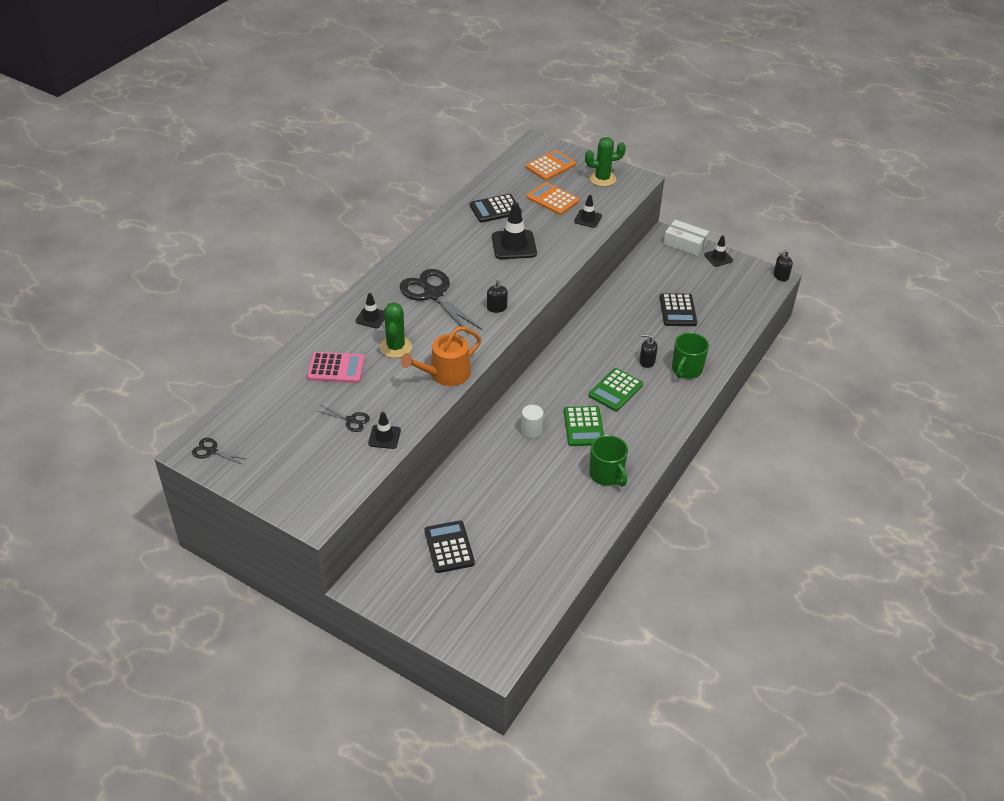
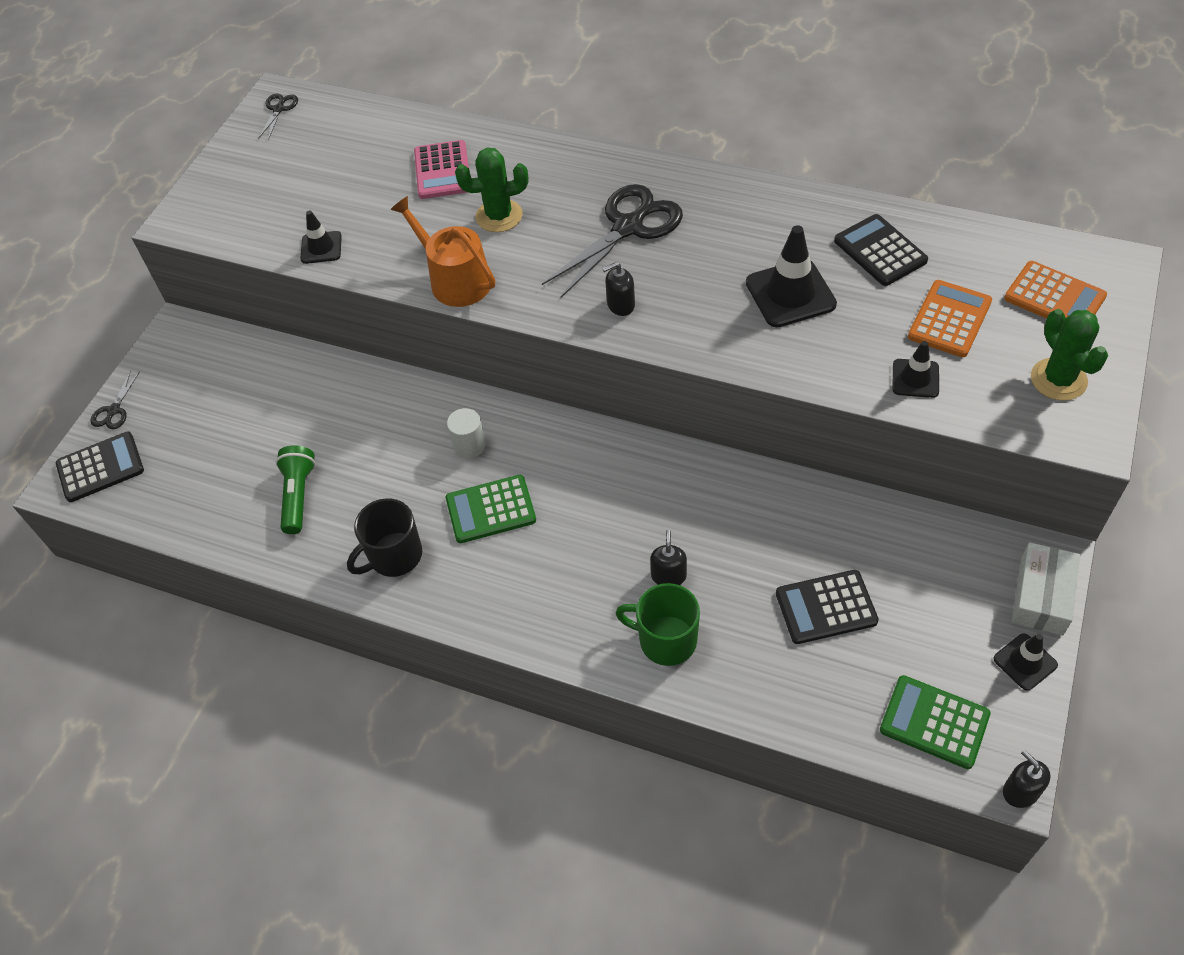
camera: 85 degrees right, 10 degrees up
(351, 420) = (347, 209): black scissors -> black scissors (114, 411)
(371, 317) = (554, 177): black traffic cone -> none
(449, 547) = (241, 399): black calculator -> black calculator (100, 467)
(546, 519) = (298, 495): none -> green flashlight
(607, 475) = (394, 556): green mug -> black mug
(615, 390) = (584, 540): green calculator -> green calculator (934, 722)

